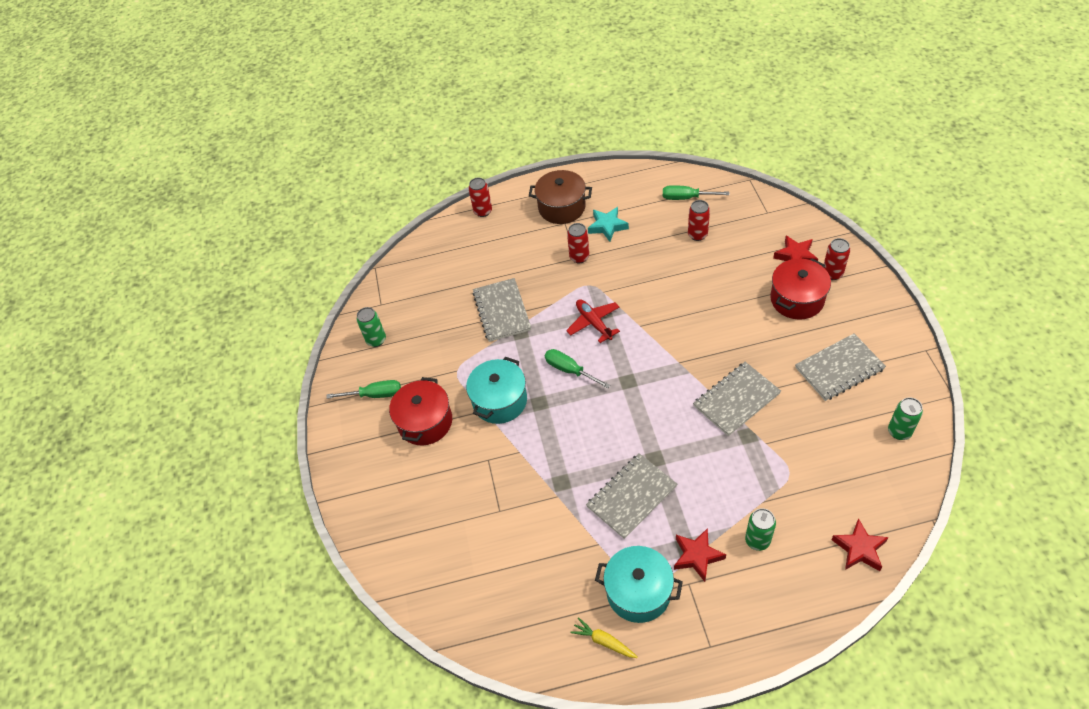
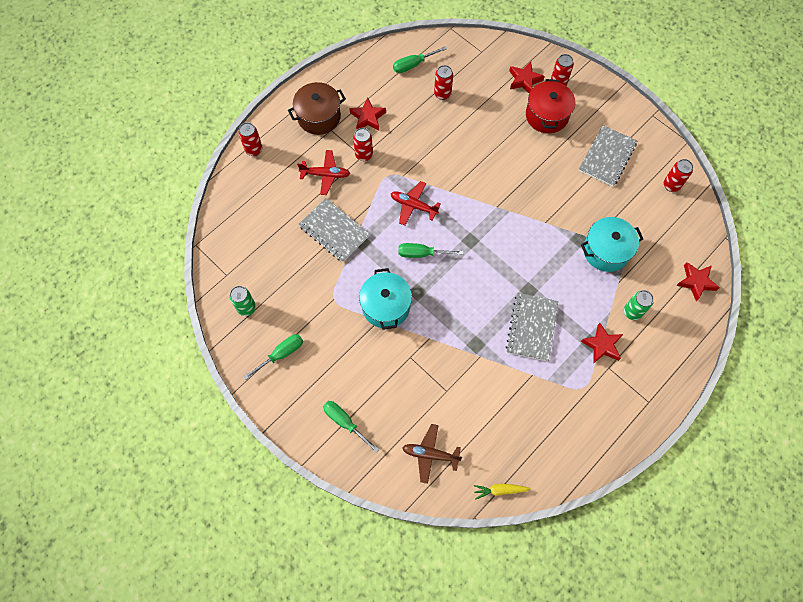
camera: 40 degrees left, 15 degrees up
(384, 486) = (345, 422): none -> green screwdriver
(425, 422) = (339, 354): red pot -> none
(439, 562) = (430, 454): none -> brown plane
(531, 259) = (325, 175): none -> red plane
(604, 641) = (581, 440): yellow carrot -> yellow carrot (500, 490)
(607, 226) = (368, 117): turquoise star -> red star
(638, 592) = (581, 393): turquoise pot -> turquoise pot (606, 251)
(736, 400) = (555, 216): grey notebook -> none
(899, 431) = (671, 185): green can -> red can

